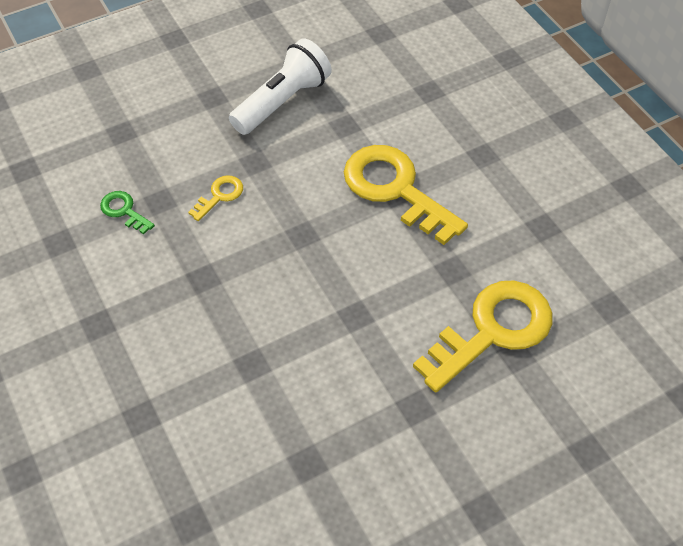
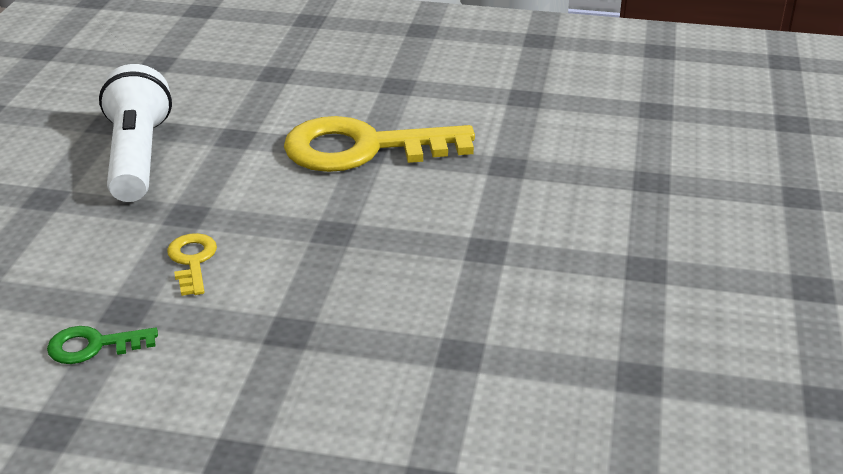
camera: 50 degrees left, 20 degrees down
(492, 331) = (607, 179): yellow key -> none

